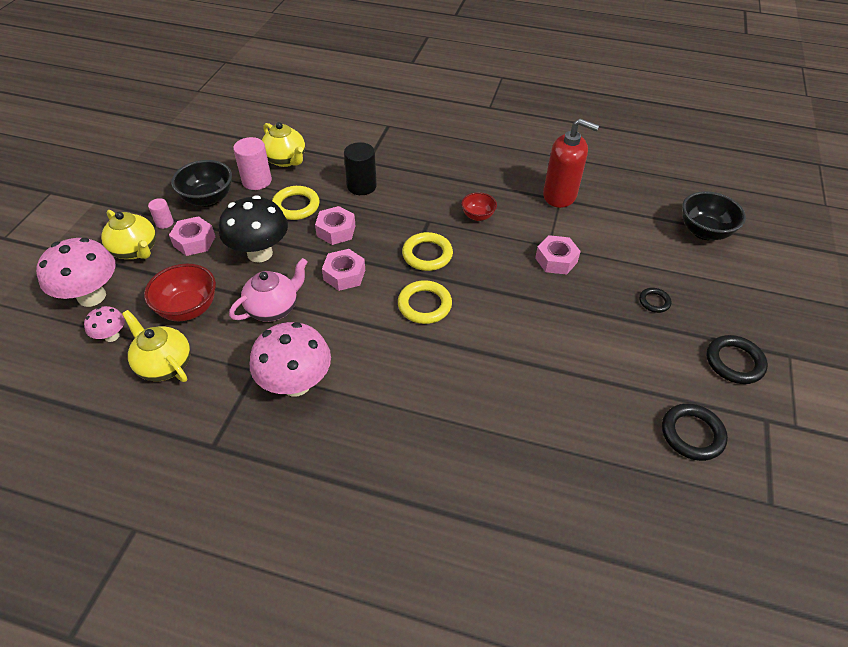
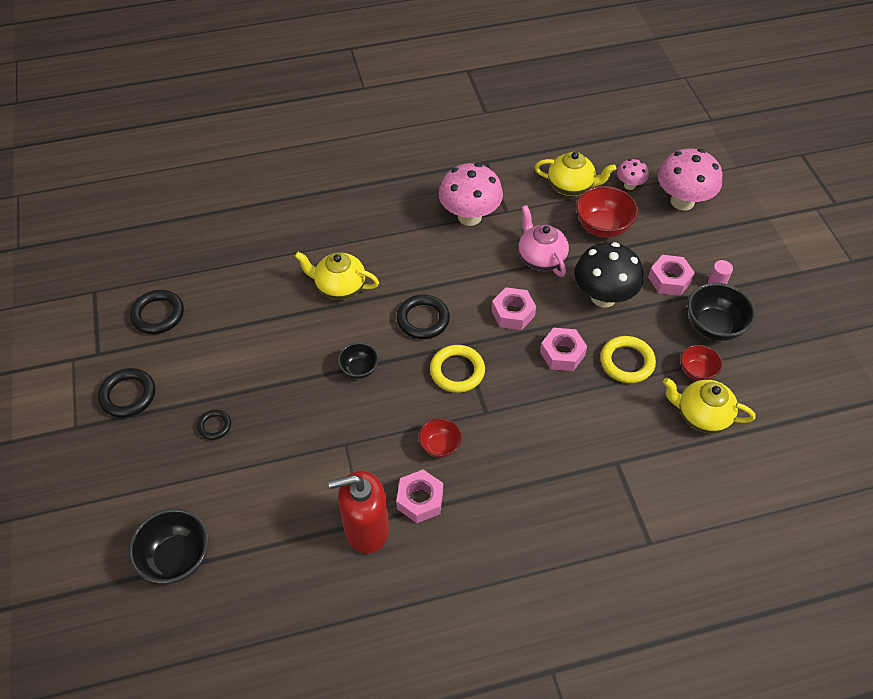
camera: 150 degrees right, 5 degrees up
(136, 250) = (703, 249): yellow teapot -> yellow teapot (339, 287)
(257, 181) = (697, 371): pink cylinder -> red bowl
(273, 308) = (540, 258): pink teapot -> pink teapot turned 135 degrees clockwise
(361, 186) = (589, 422): black cylinder -> none
(424, 305) = (423, 319): yellow ring -> black ring
(507, 291) = (359, 369): none -> black bowl
(556, 260) = (329, 429): pink nut -> pink nut (420, 500)

